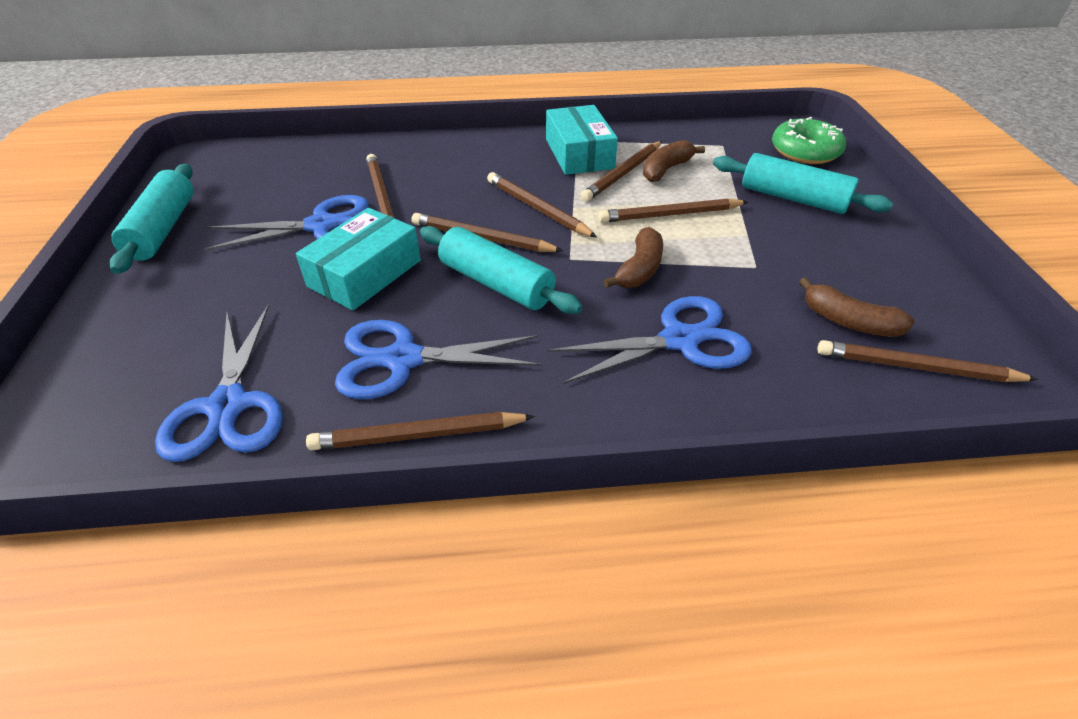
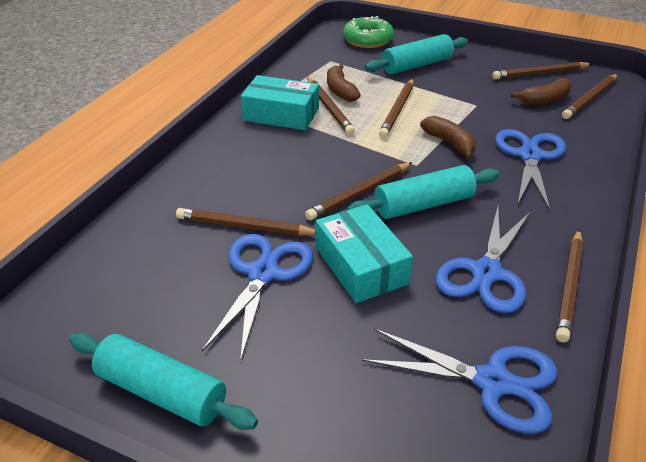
camera: 60 degrees left, 5 degrees down
(537, 208) = (341, 157): brown pencil -> brown pencil (540, 74)

